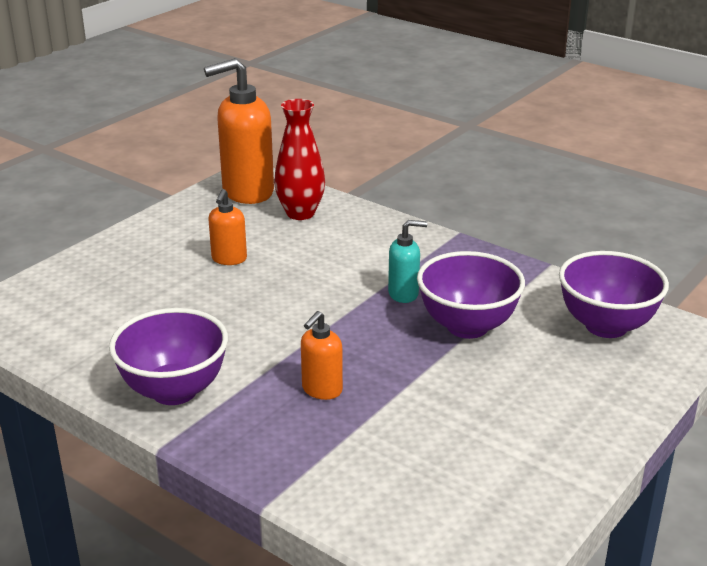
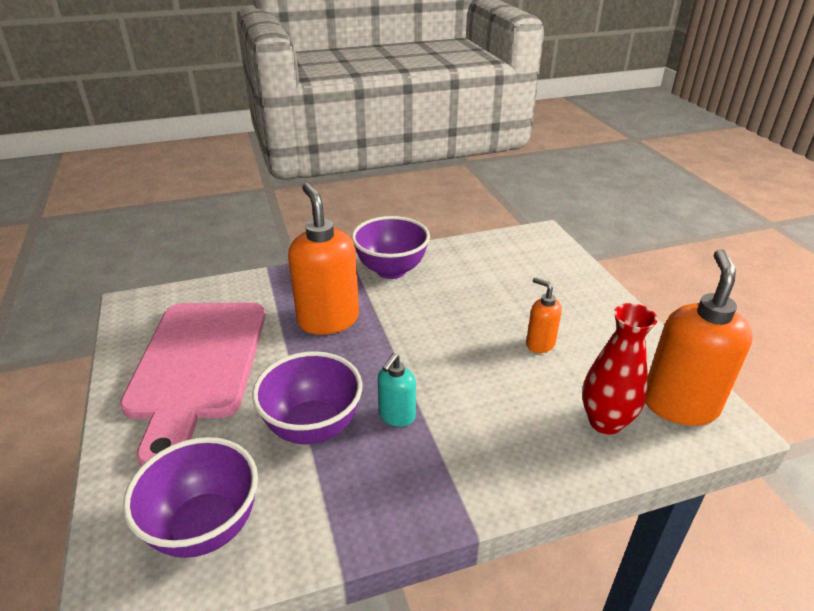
camera: 125 degrees right, 5 degrees up
(321, 390) = (328, 319): orange soap dispenser -> orange soap dispenser, size x1.96
(493, 436) = (197, 366): none -> pink cutting board

